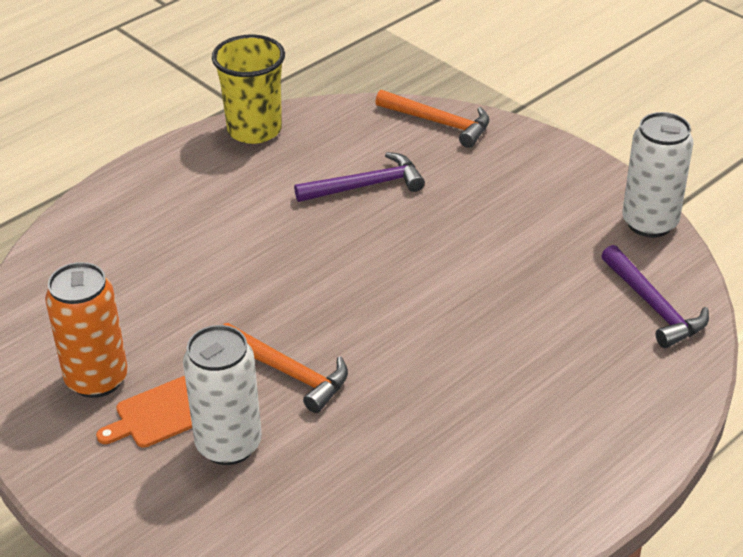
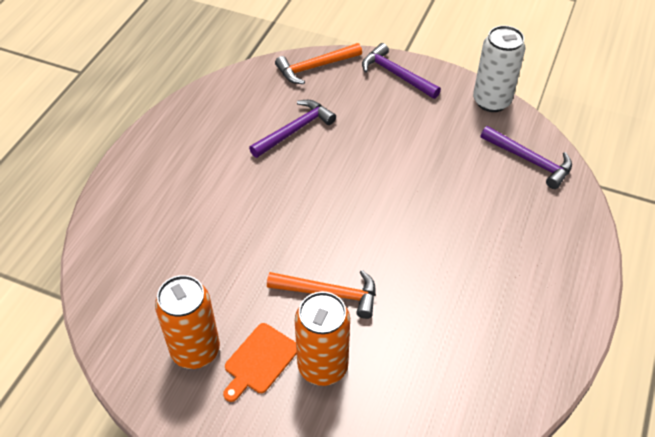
camera: 25 degrees left, 10 degrees up
(228, 445) = (322, 366): white can -> orange can
(254, 130) = (190, 110): yellow cup -> none
(439, 123) = (315, 67): orange hammer -> orange hammer turned 150 degrees clockwise
(540, 158) = (396, 74): none -> purple hammer

